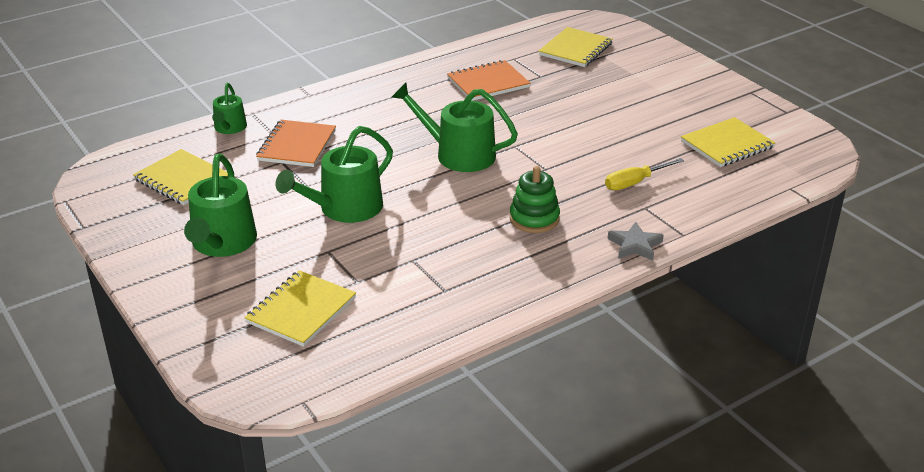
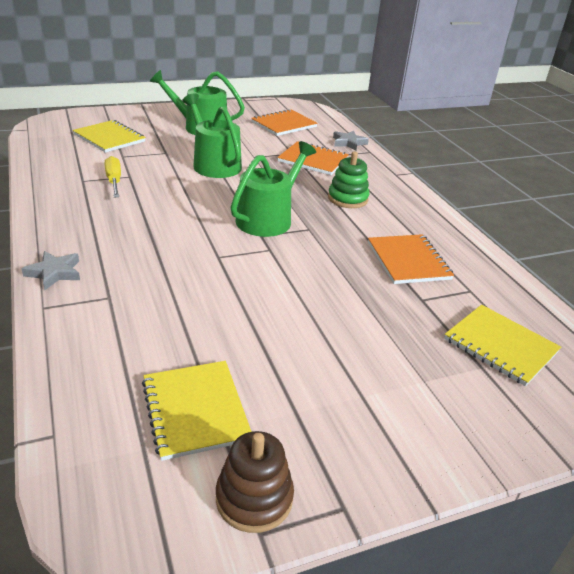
camera: 100 degrees right, 0 degrees up
(182, 179) = (284, 124): yellow notebook -> orange notebook
(229, 128) = (348, 143): green watering can -> grey star
(534, 219) = (140, 232): green stacking toy -> green stacking toy (347, 199)
(635, 183) = (158, 303): yellow screwdriver -> yellow screwdriver (114, 181)
(769, 116) = (254, 498): none -> brown stacking toy

